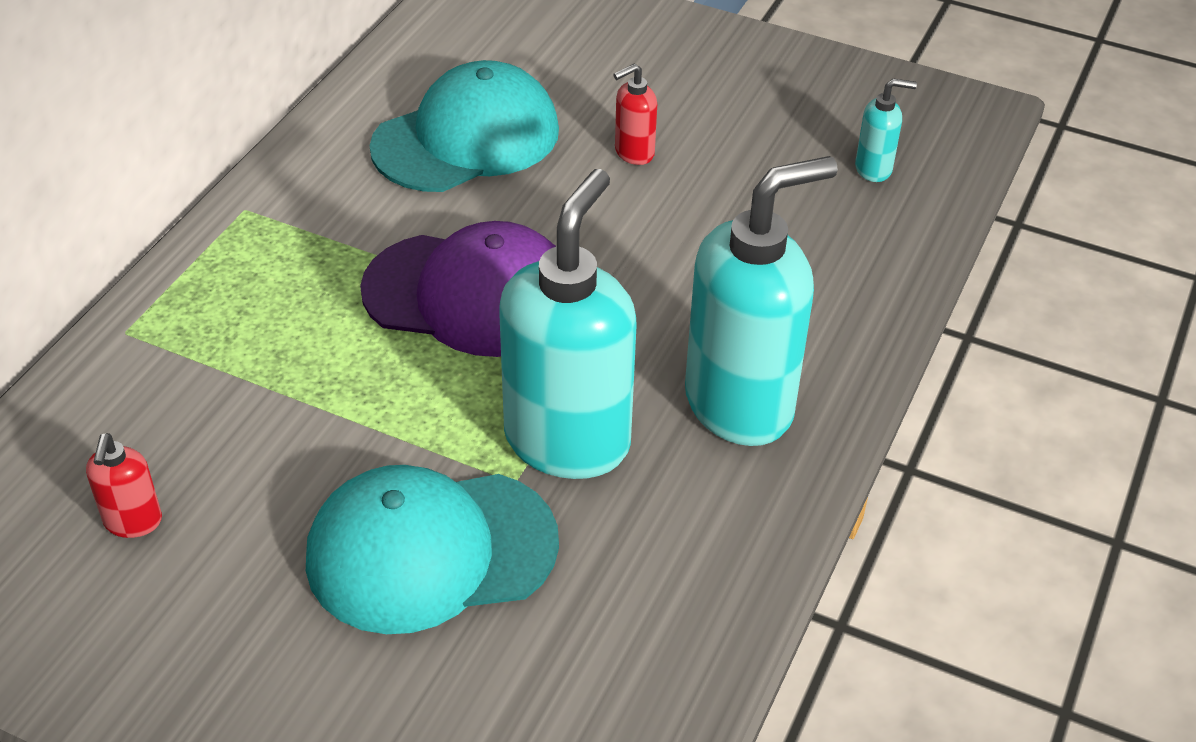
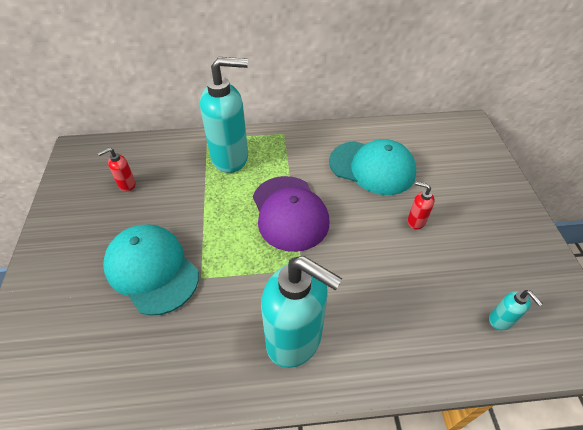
camera: 60 degrees right, 5 degrees up
(568, 440) = (233, 284): turquoise soap dispenser -> turquoise soap dispenser (230, 158)

